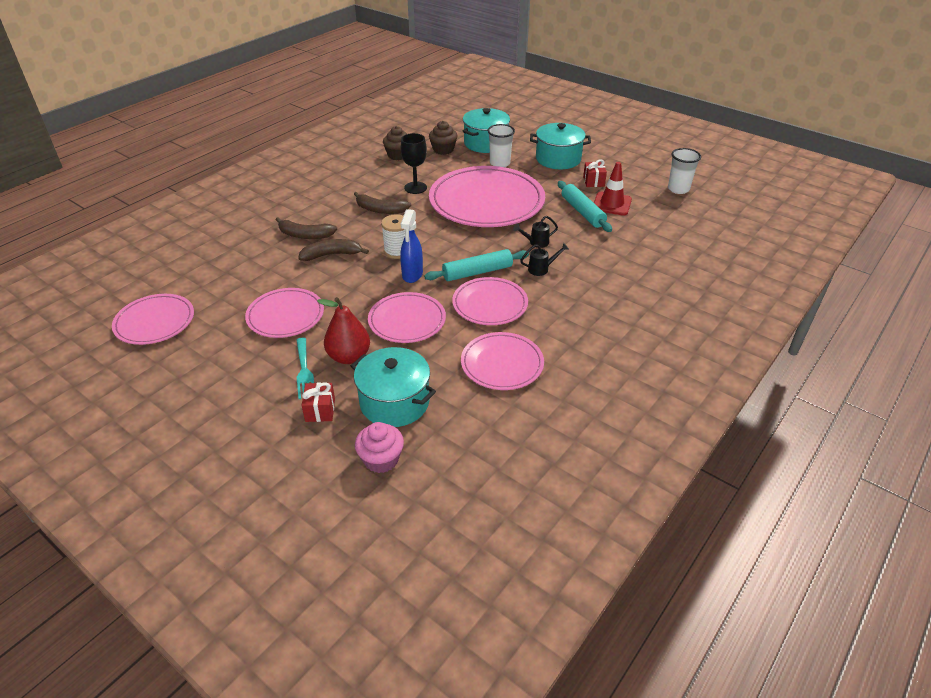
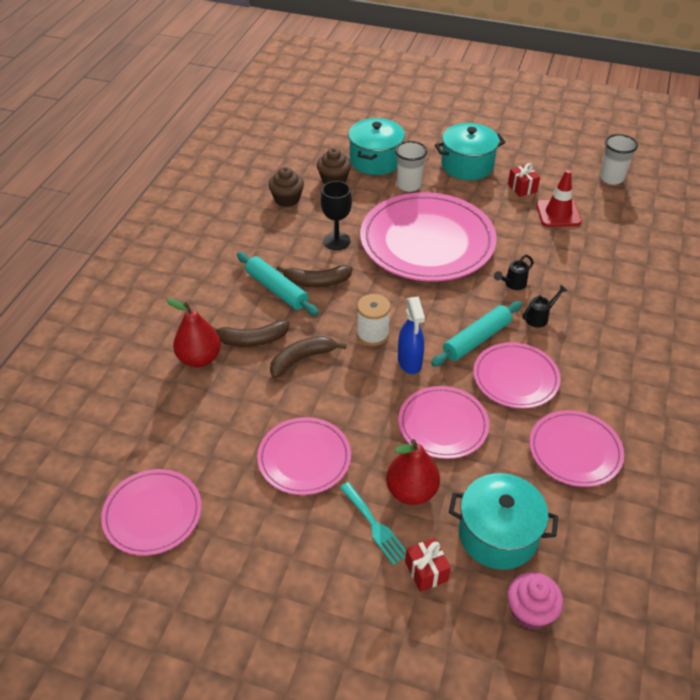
camera: 20 degrees left, 5 degrees up
(259, 238) = (199, 358): none -> red pear
(582, 212) = (535, 231): turquoise rolling pin -> turquoise rolling pin (277, 289)

